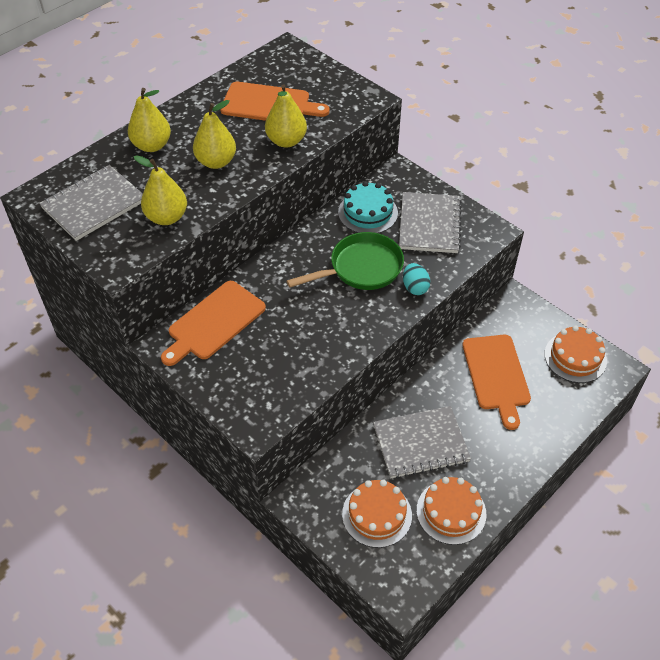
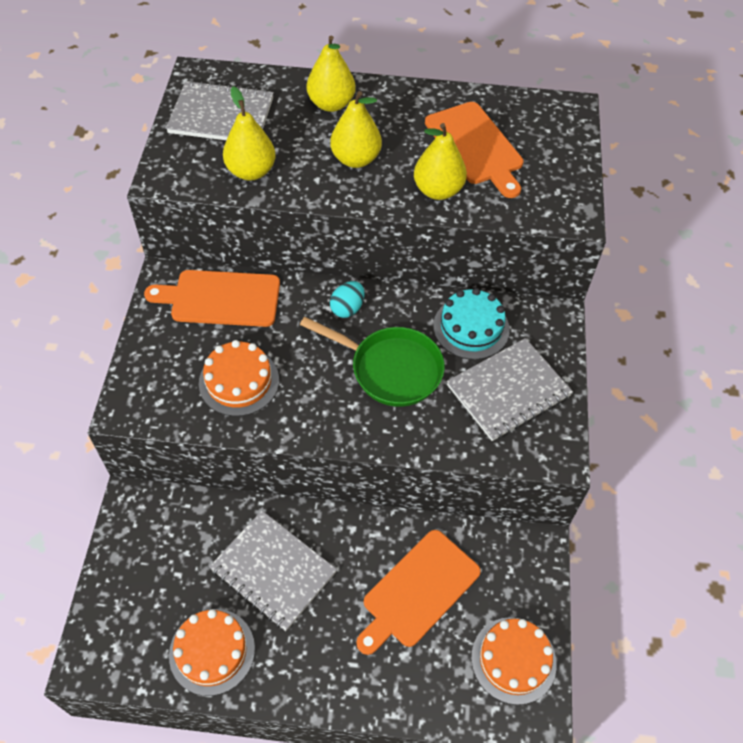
camera: 50 degrees right, 5 degrees up
(377, 514) = (162, 583): orange cake -> orange cake (239, 381)
(415, 287) = (407, 431): turquoise egg -> turquoise egg (347, 308)

